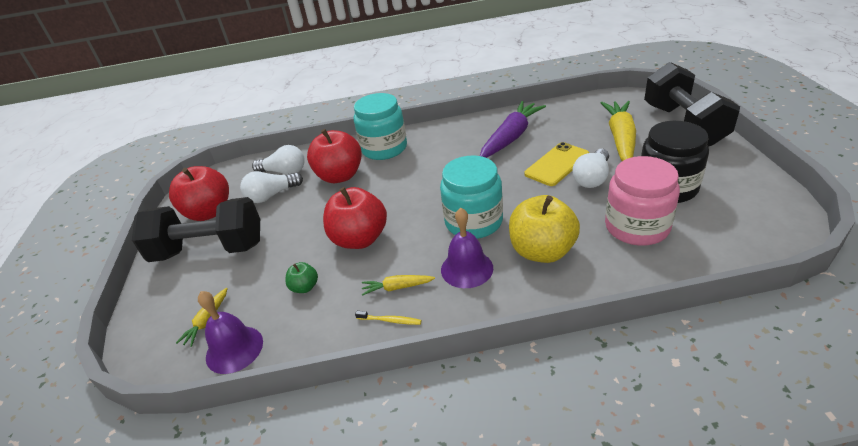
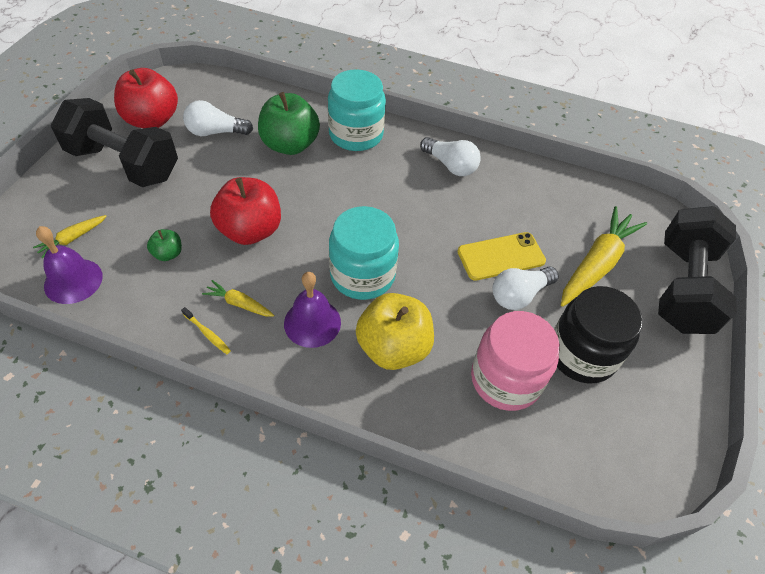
camera: 20 degrees right, 15 degrees up
(284, 172) = (246, 109): white light bulb -> white light bulb (450, 165)
(340, 176) = (290, 145): red apple -> green apple
(511, 137) = (488, 194): purple carrot -> none

